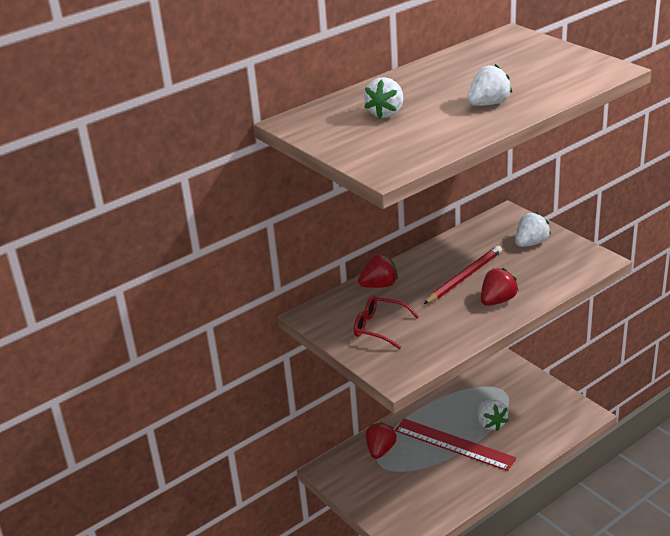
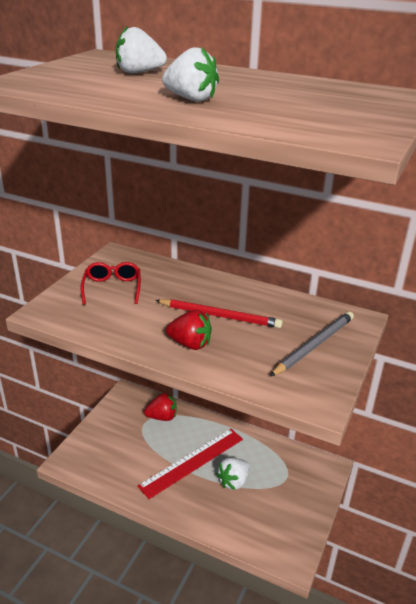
camera: 60 degrees right, 0 degrees up
(379, 285) = (177, 274): red strawberry -> none
(454, 444) = (192, 462): red ruler -> red ruler turned 45 degrees clockwise
(531, 243) = (314, 345): white strawberry -> grey pencil

